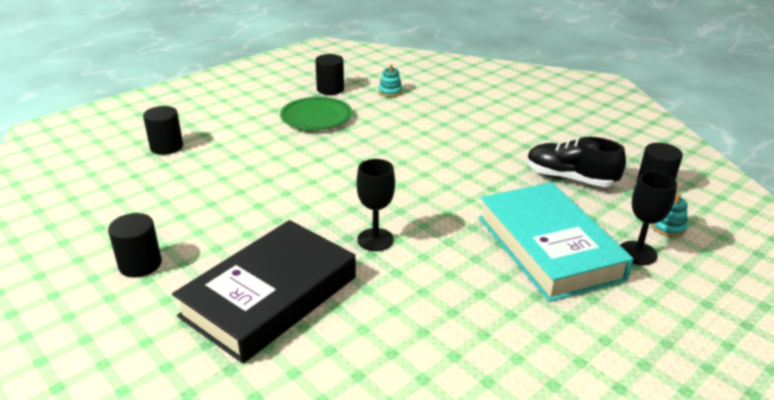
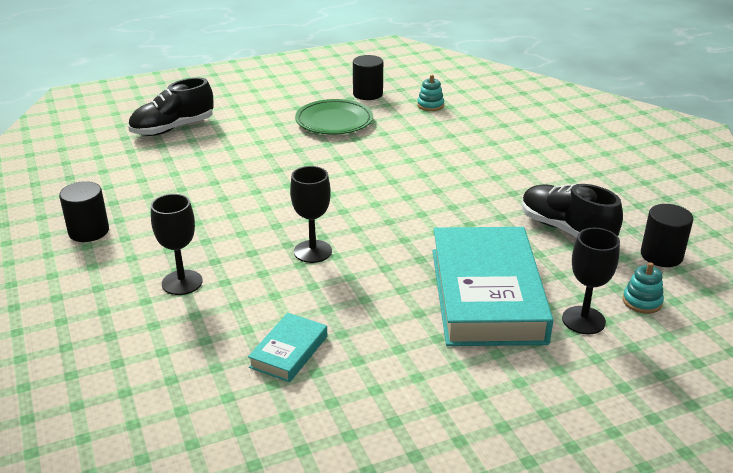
camera: 20 degrees right, 0 degrees up
(166, 147) = (173, 128): black cylinder -> black shoe
(270, 296) = (182, 282): black book -> black goblet
(417, 341) = (289, 352): none -> turquoise book

